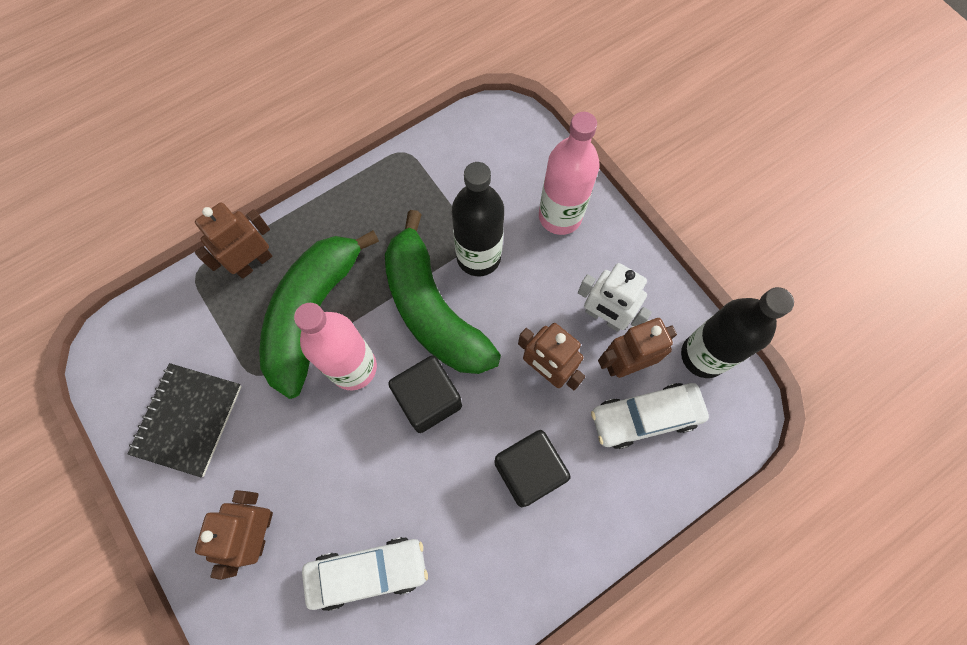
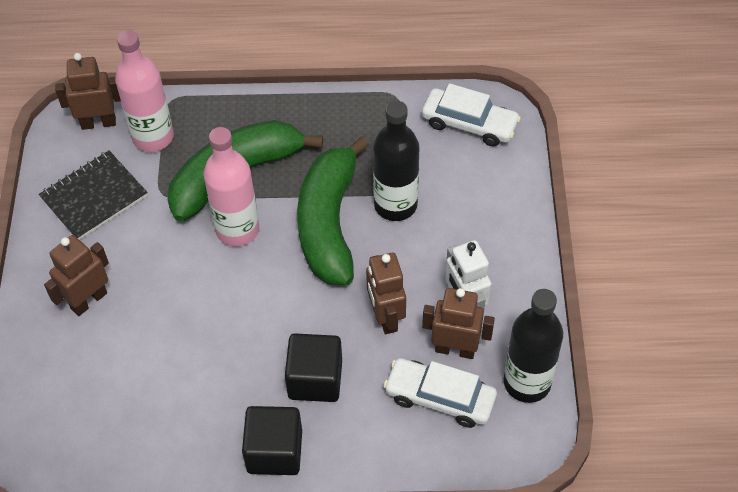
camera: 35 degrees right, 15 degrees down
(253, 263) = (218, 115): brown robot -> brown robot (98, 123)
(367, 572) = (143, 373): white car -> white car (469, 124)
(428, 399) = (276, 284): black cube -> black cube (274, 451)
(560, 216) = (487, 211): pink bottle -> pink bottle (153, 137)

